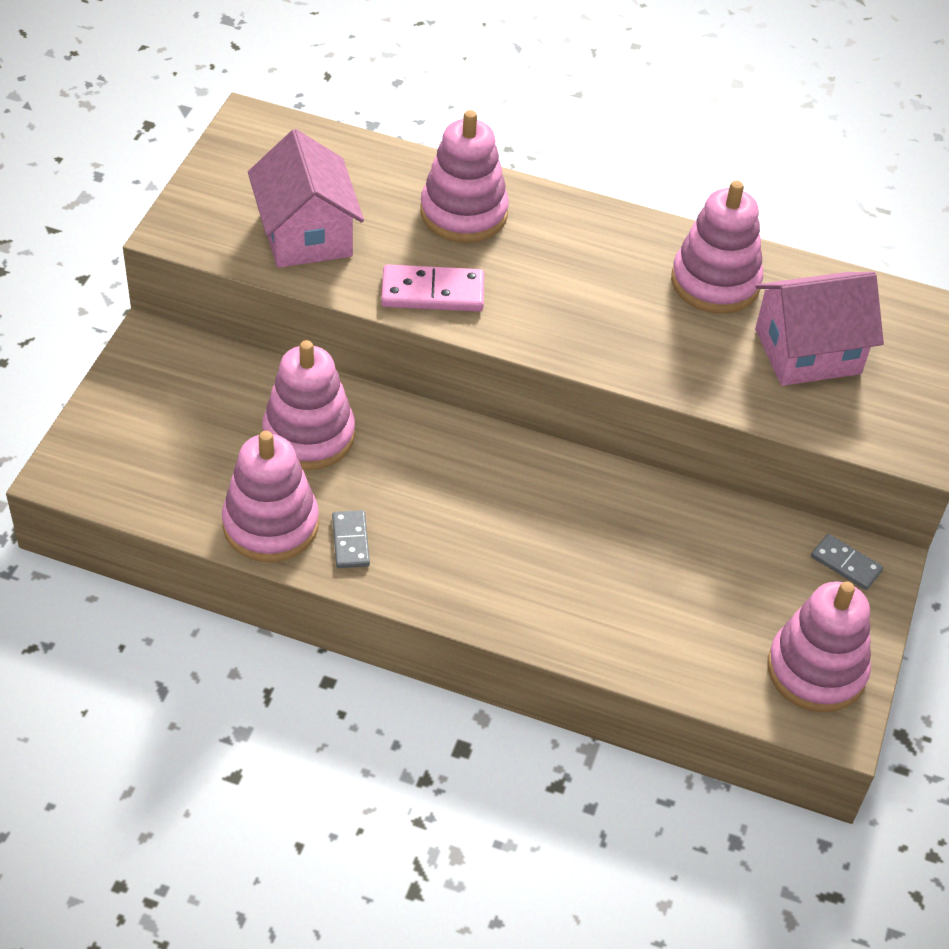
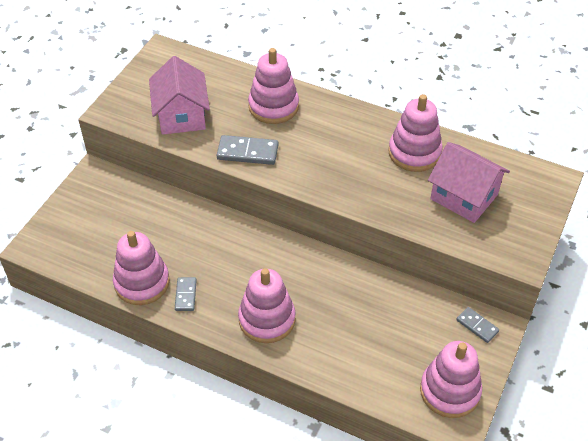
camera: 10 degrees right, 0 degrees up
(309, 435) = (172, 231): pink stacking toy -> pink stacking toy (267, 319)
(432, 292) = (247, 152): pink domino -> grey domino
(807, 351) = (464, 197): pink house -> pink house turned 45 degrees clockwise

